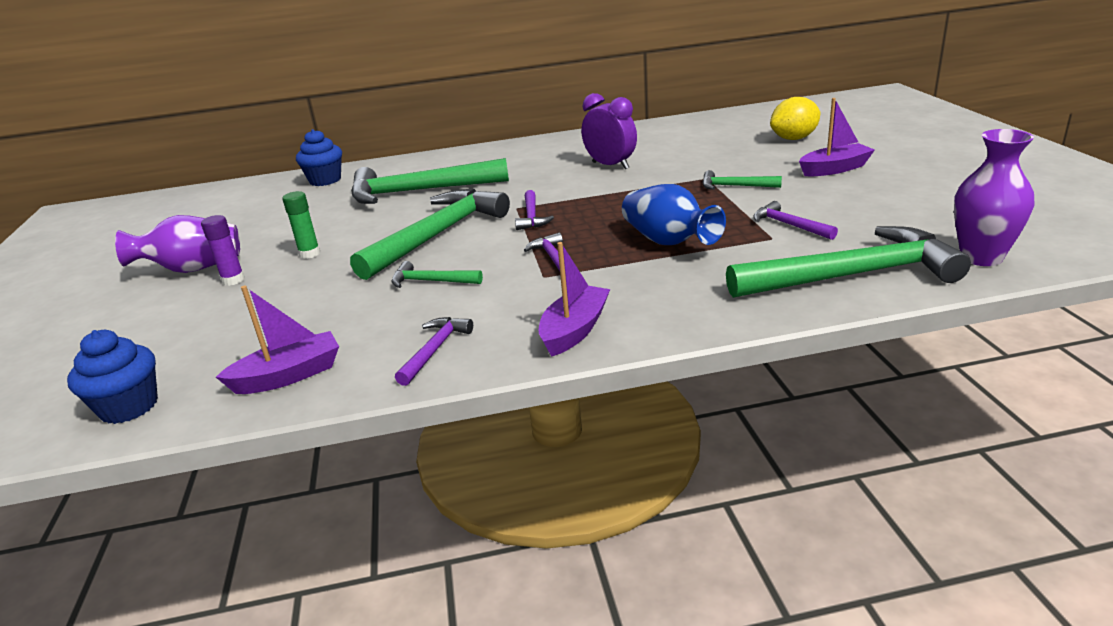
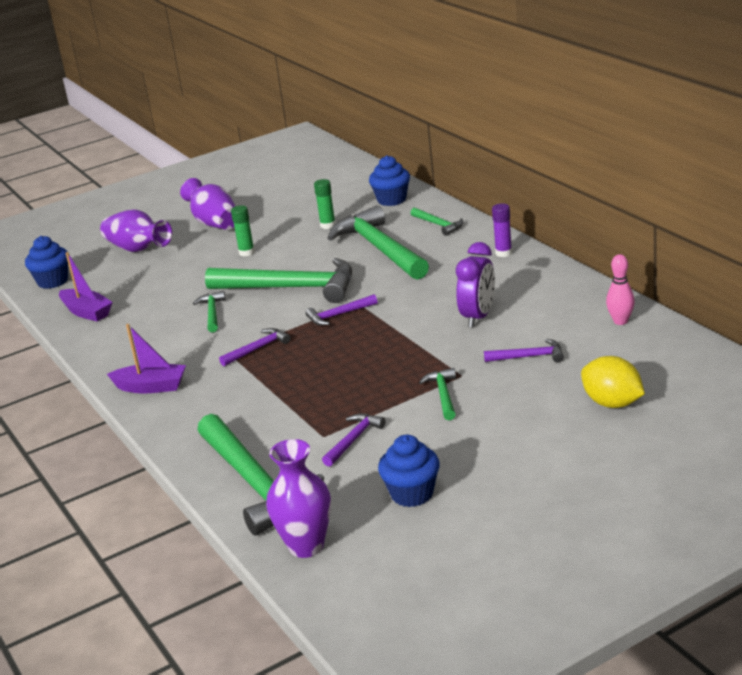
camera: 70 degrees right, 0 degrees up
(161, 326) = (137, 249): none -> purple vase
(233, 280) = (201, 244): purple glue stick -> purple glue stick (503, 253)
(324, 210) = (328, 225): none -> green glue stick
(414, 167) = (438, 225): none -> green hammer
(435, 350) = (120, 347): purple hammer -> purple hammer (529, 357)
(668, 242) = (303, 389): blue vase -> none
(673, 127) = (620, 321): none -> pink bowling pin
(834, 169) = (515, 443): purple boat -> none
(899, 208) = (412, 494): none -> blue cupcake

